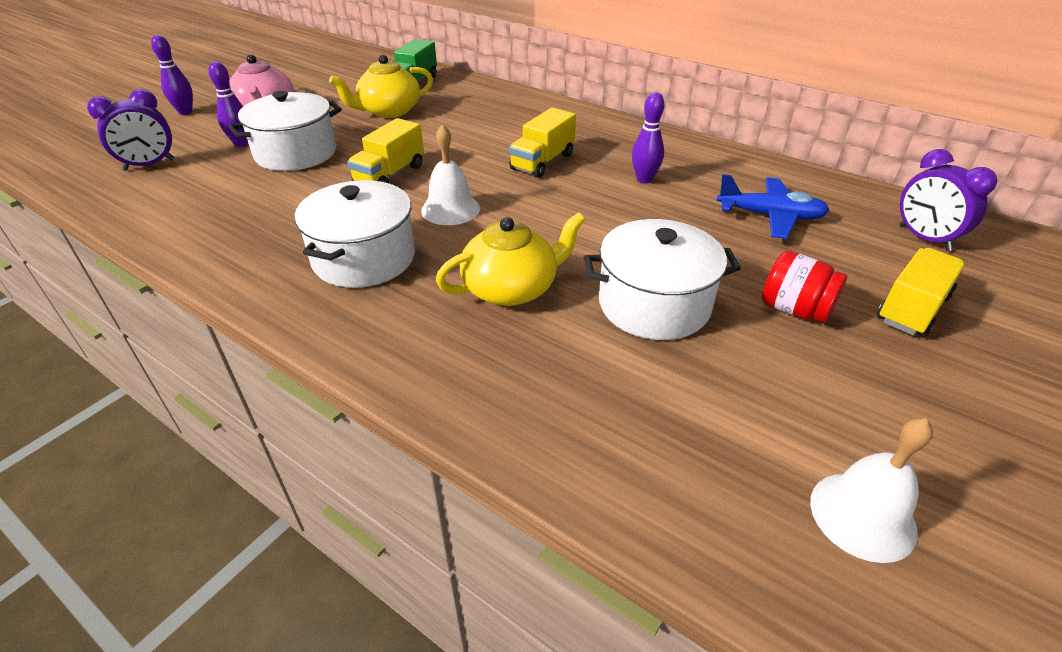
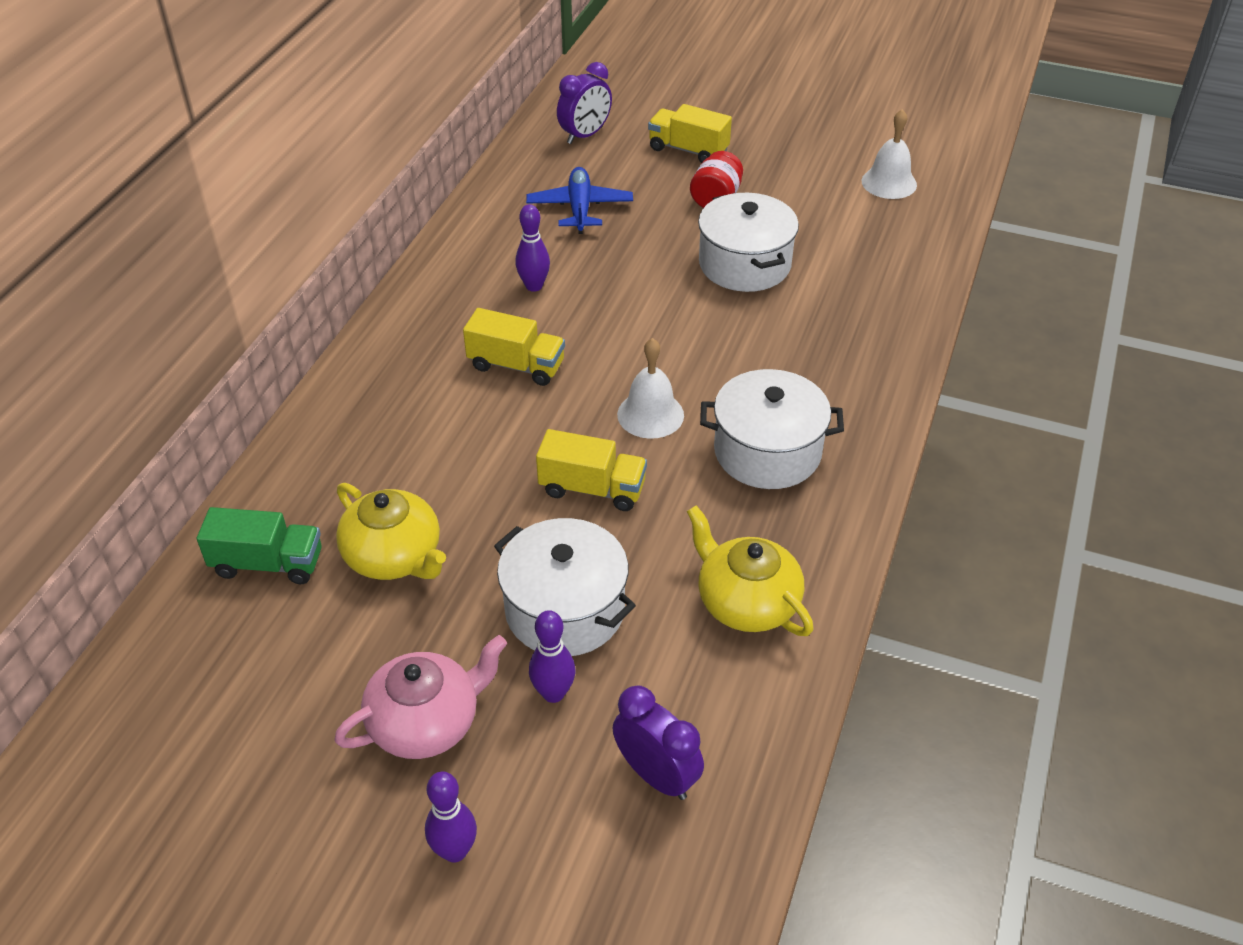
camera: 105 degrees left, 5 degrees up
(511, 288) = (763, 343): yellow teapot -> yellow teapot (746, 602)

